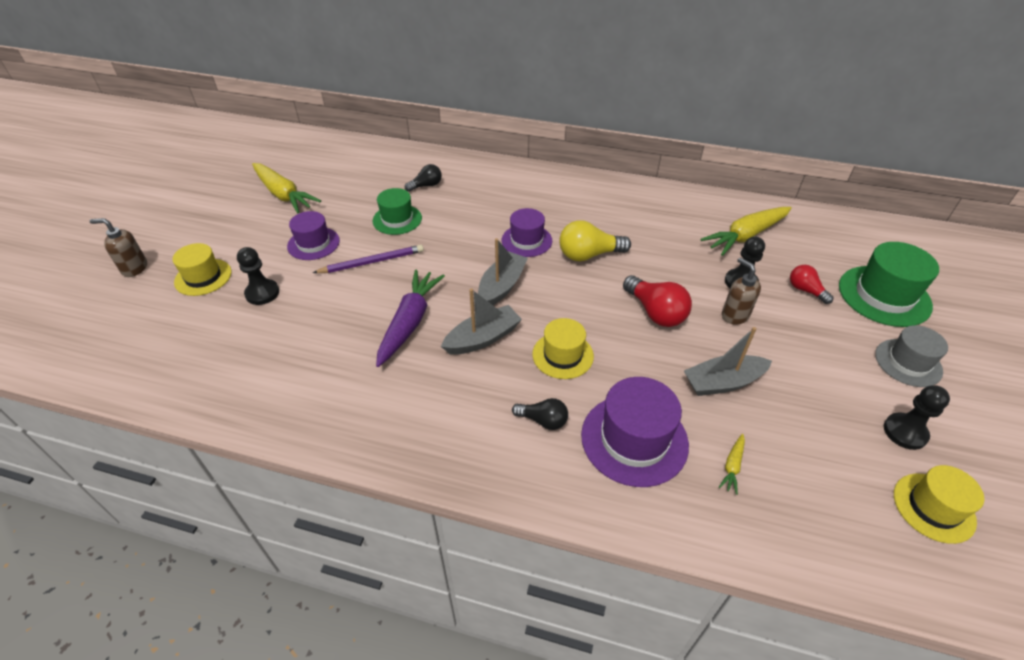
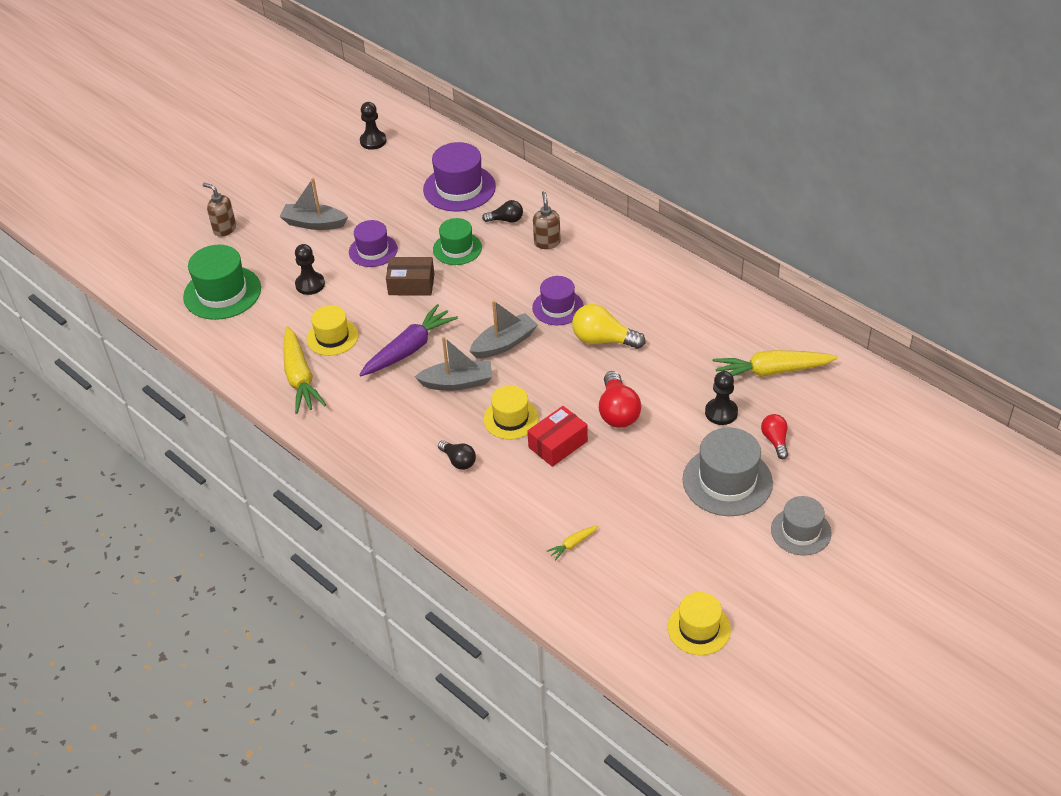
camera: 30 degrees right, 0 degrees up
(203, 277) = (272, 254): yellow hat -> yellow hat (332, 337)
(283, 194) = (373, 191): yellow carrot -> yellow carrot (300, 377)
(372, 262) = (411, 284): purple pencil -> brown box
(628, 364) = (558, 444): none -> red box
(634, 439) = (515, 499): purple hat -> purple hat (459, 188)
(723, 382) = (622, 486): grey boat -> grey boat (314, 223)
(734, 315) = (686, 439): brown soap dispenser -> brown soap dispenser (547, 242)
(805, 340) = (727, 481): none -> grey hat
(884, 296) = (847, 472): green hat -> green hat (222, 293)
(905, 432) = (735, 576): black pawn -> black pawn (373, 141)

